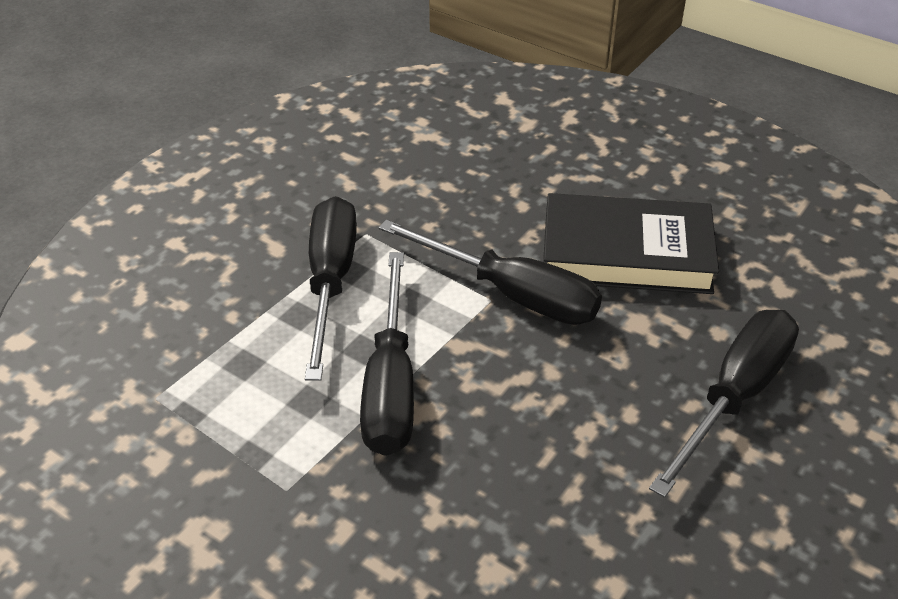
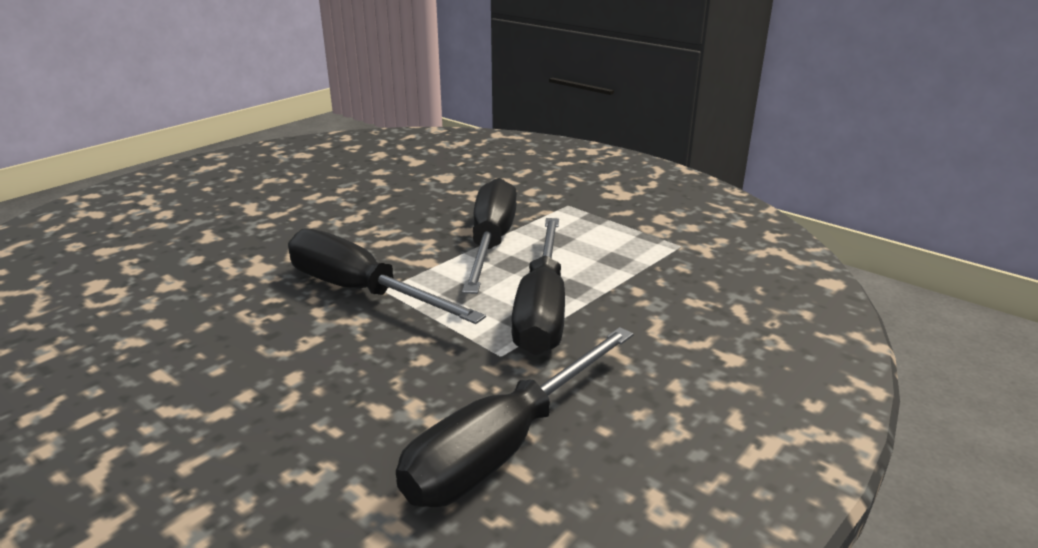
camera: 175 degrees left, 15 degrees down
(626, 253) = (215, 318): black book -> none
(735, 396) = (228, 226): black screwdriver -> black screwdriver (504, 446)

